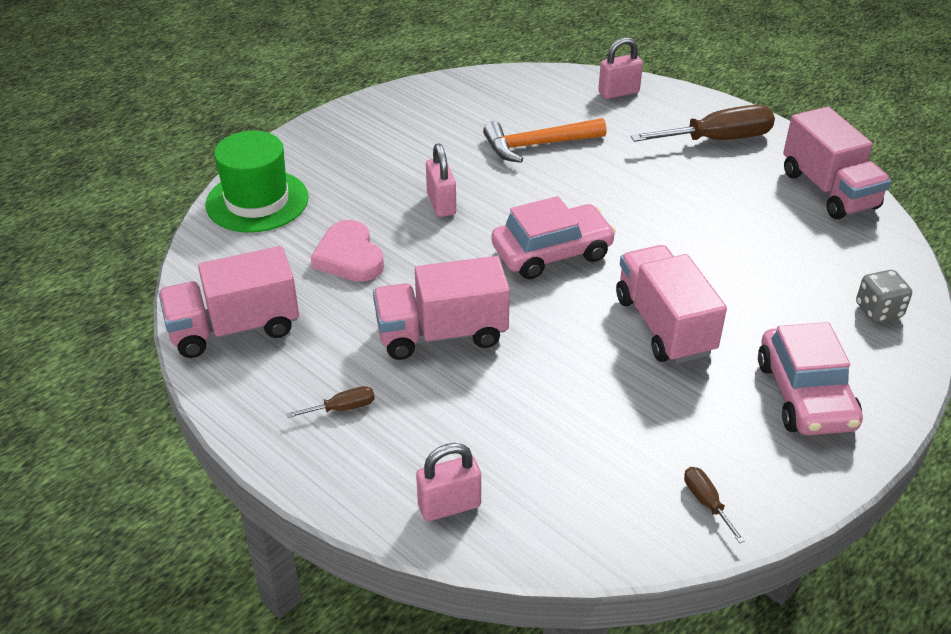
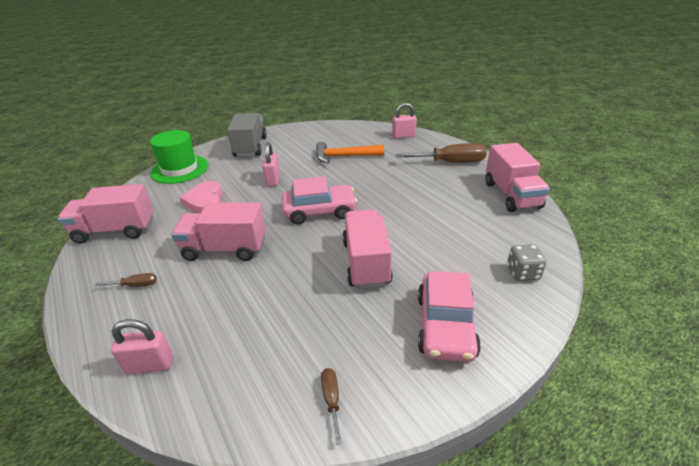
camera: 15 degrees right, 5 degrees down
(357, 141) = (250, 147): none -> grey truck

